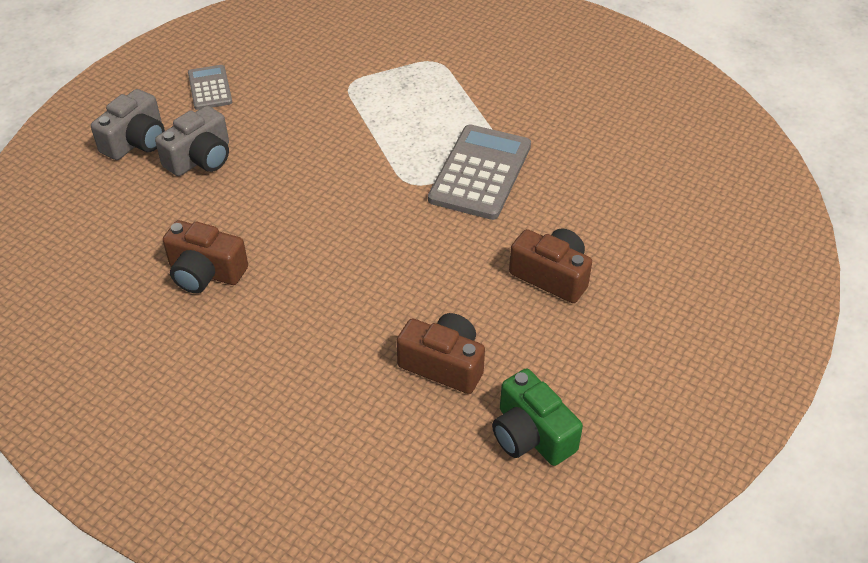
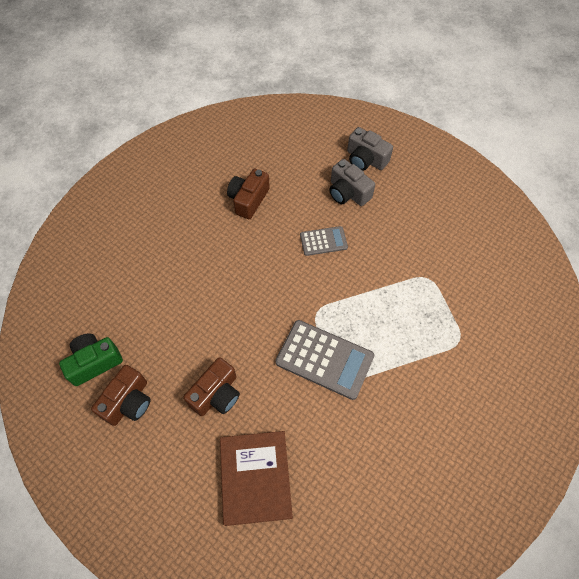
camera: 95 degrees right, 15 degrees up
(210, 88) = (420, 194): grey calculator -> grey calculator (323, 241)
(443, 364) = (156, 319): brown camera -> brown camera (128, 402)
(652, 226) = (255, 478): none -> brown book

